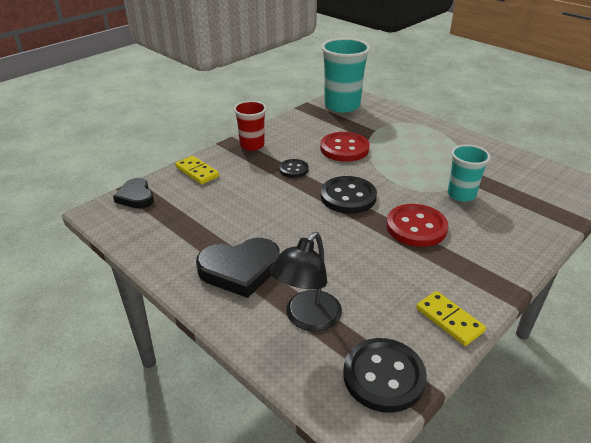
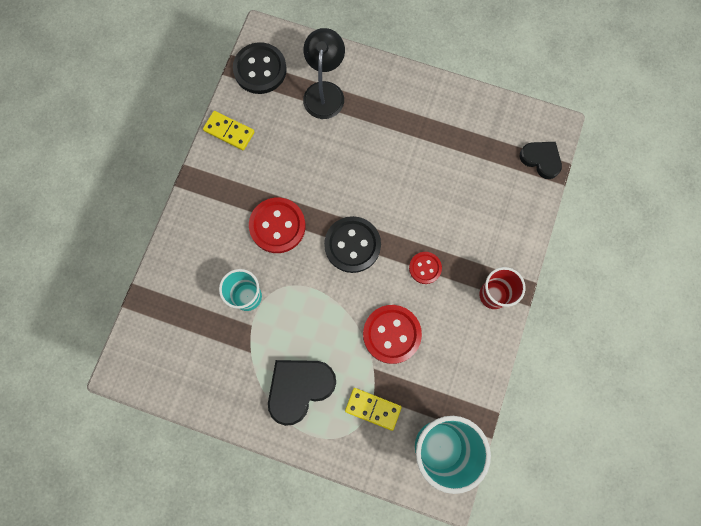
camera: 155 degrees right, 40 degrees up
(197, 172) = (515, 221): yellow domino -> yellow domino (373, 408)
(240, 270) = (395, 115): black heart -> black heart (299, 388)
(293, 169) = (425, 268): black button -> red button

